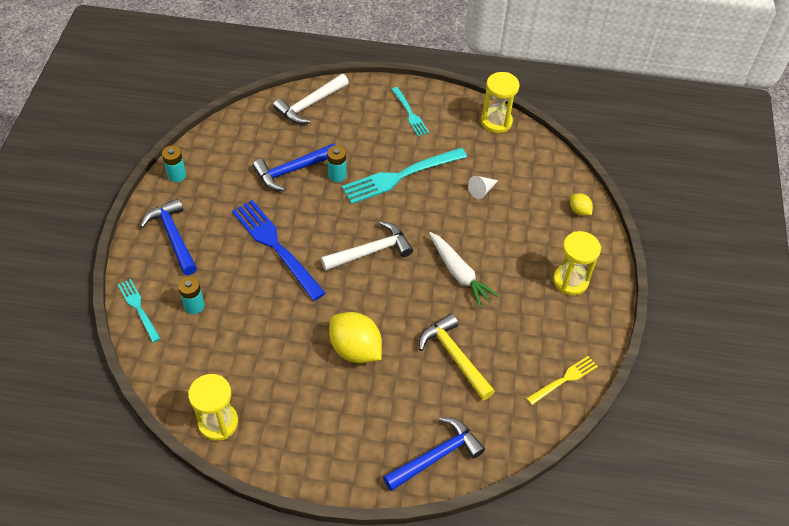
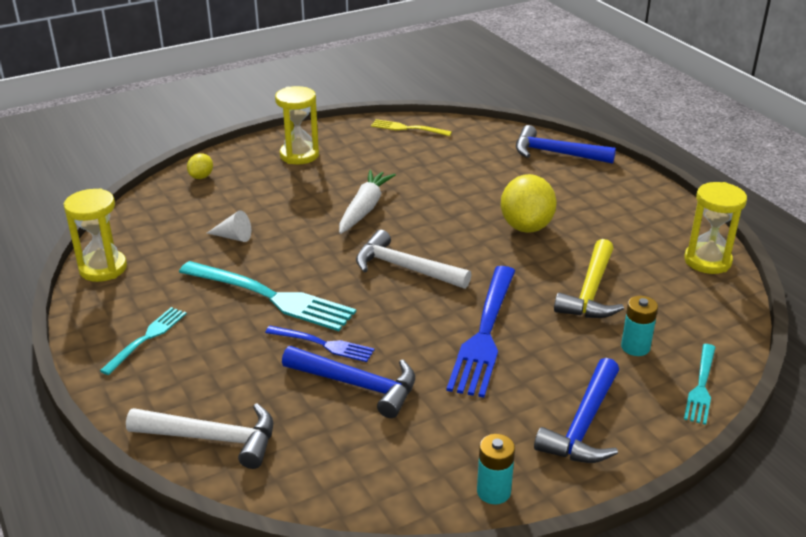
camera: 125 degrees left, 20 degrees down
(337, 175) = (323, 344): turquoise battery -> blue fork
(454, 357) = (458, 178): yellow hammer -> yellow hammer (591, 291)

